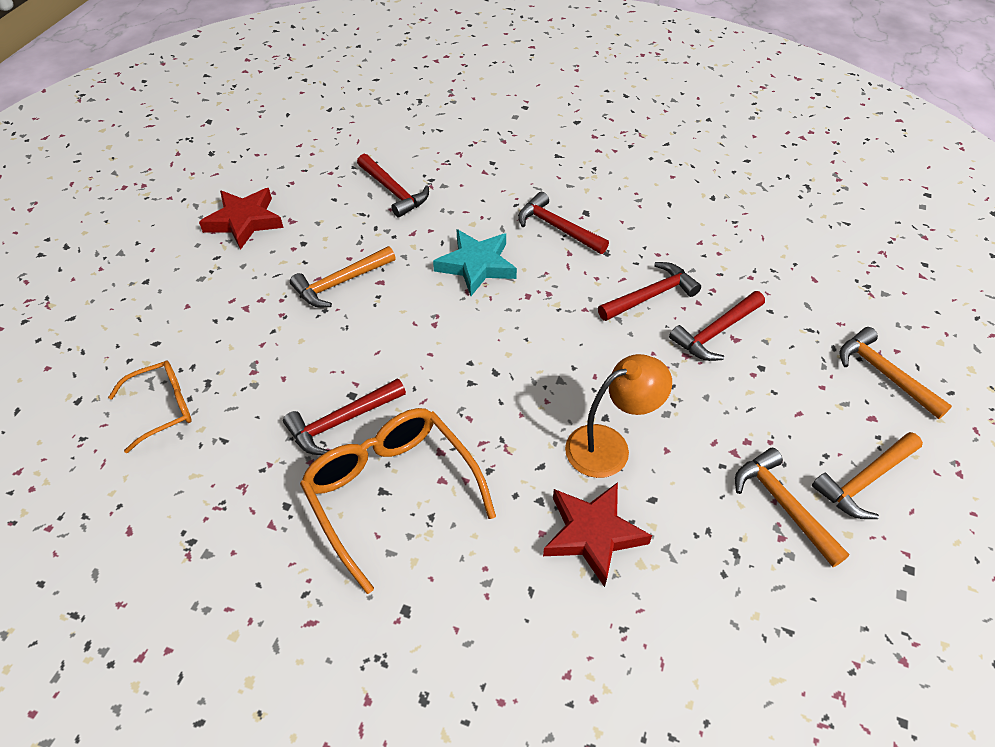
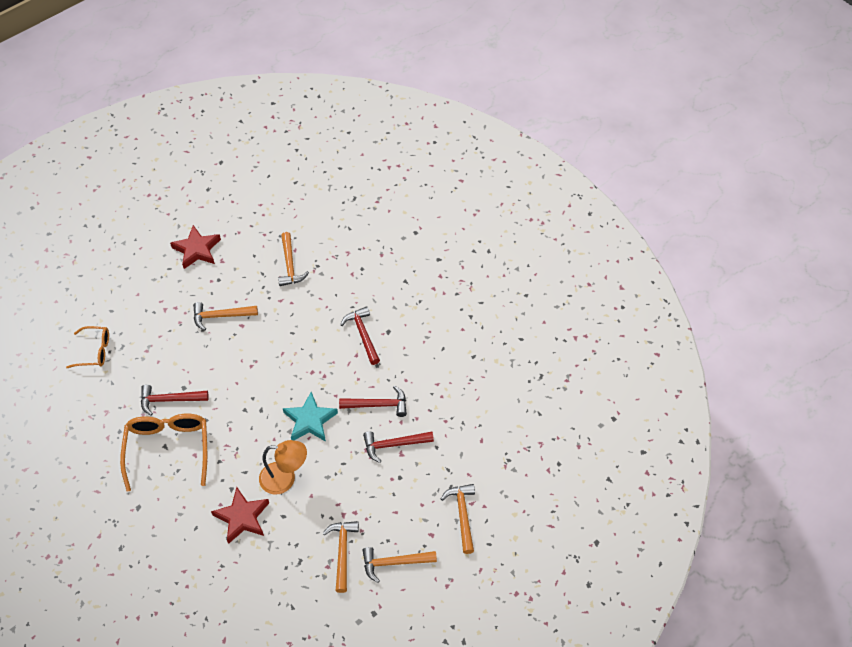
camera: 30 degrees right, 5 degrees up
(394, 191) = (290, 265): red hammer -> orange hammer
(476, 265) = (299, 339): turquoise star -> turquoise star (310, 420)

